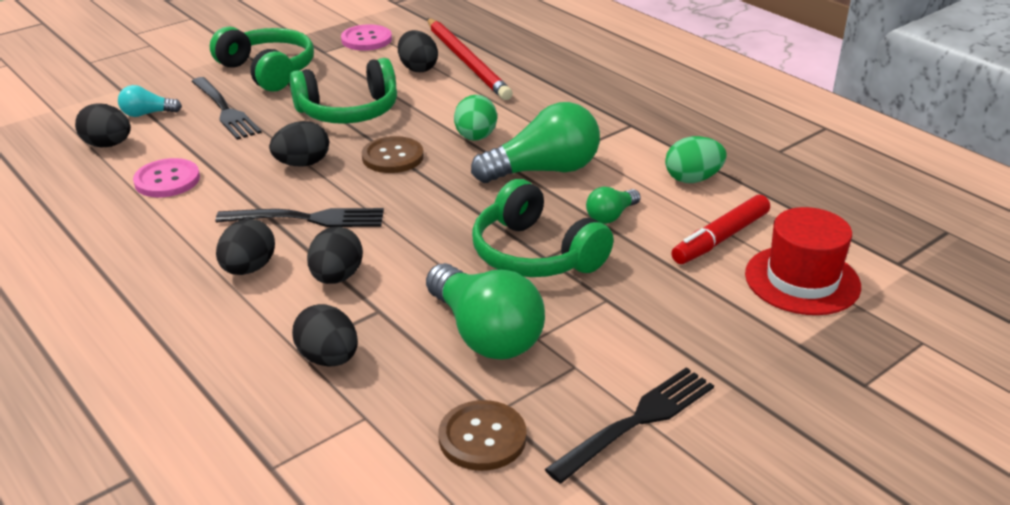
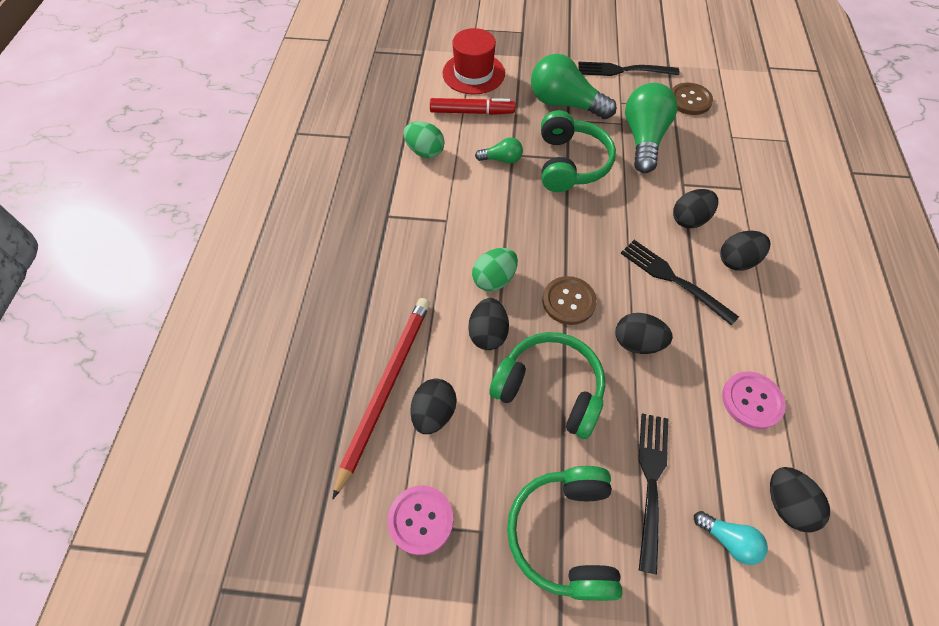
camera: 135 degrees left, 25 degrees up
(328, 358) = (729, 173): black egg -> black egg (488, 333)
(543, 170) = (492, 216): green light bulb -> green light bulb (565, 104)

